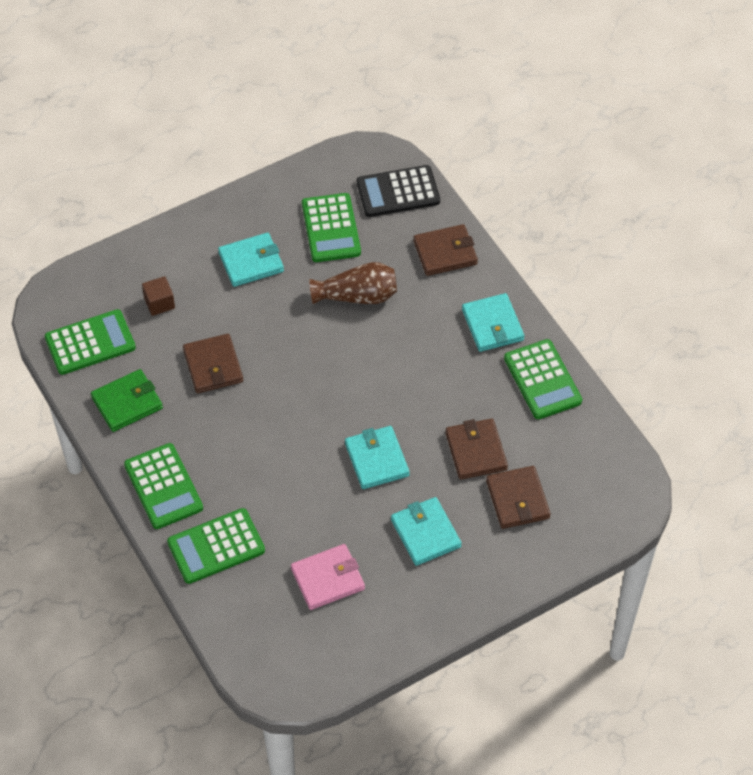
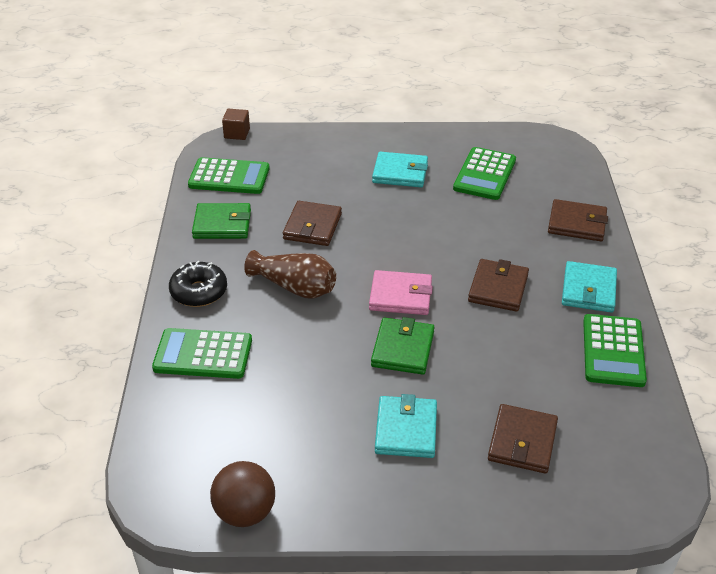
camera: 30 degrees right, 15 degrees down
(159, 303) = (304, 172): brown cube -> brown cube (237, 133)
(163, 486) = (199, 292): green calculator -> black donut
(328, 579) = (281, 426): pink wallet -> pink wallet (400, 296)
(352, 663) = (245, 512): none -> brown ball
(357, 296) = (474, 225): brown vase -> brown vase (295, 287)
(377, 459) = (403, 349): turquoise wallet -> green wallet
(398, 192) = (561, 171): black calculator -> none
(476, 451) = (506, 382): brown wallet -> brown wallet (498, 288)

